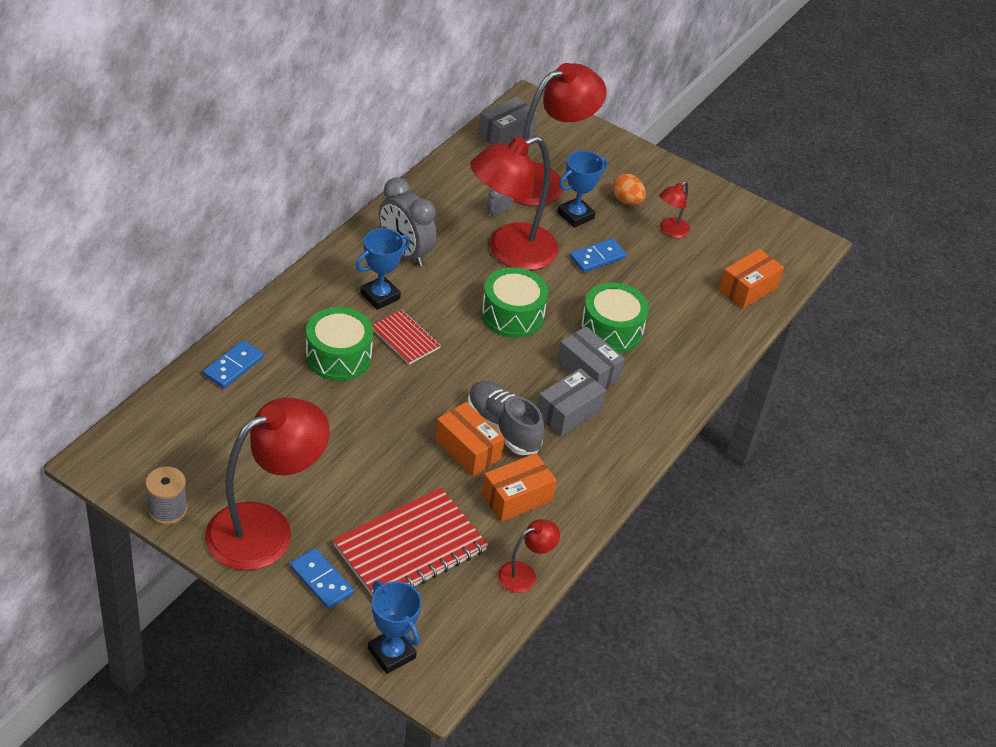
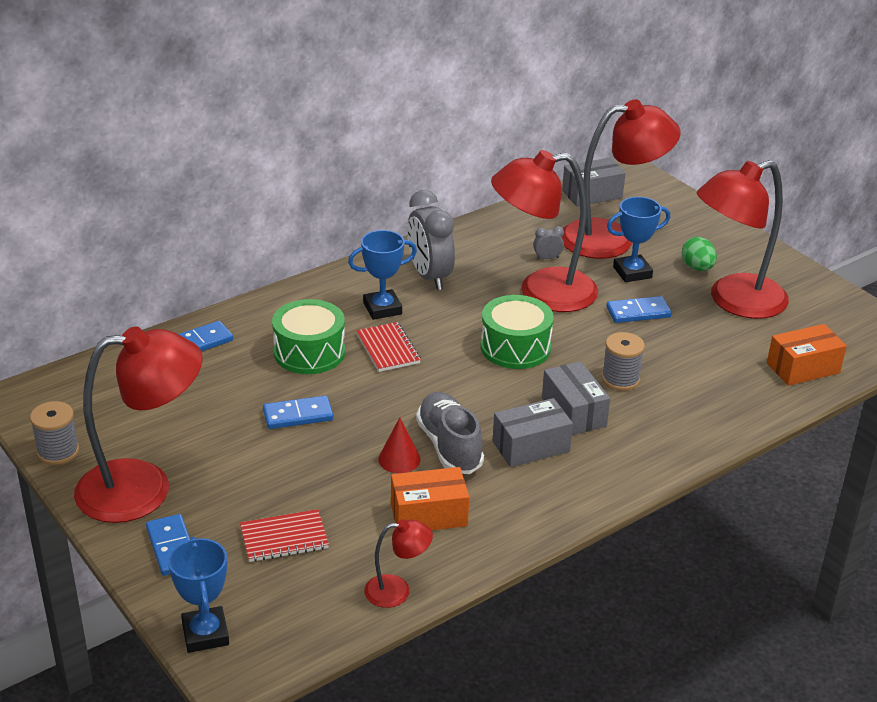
camera: 25 degrees right, 10 degrees down
(361, 424) = (298, 415): none -> blue domino
(410, 548) = (284, 538): red notebook -> red notebook, size x0.54
(468, 449) = (399, 459): orange box -> red cone
(611, 330) = (620, 379): green drum -> grey spool
(626, 200) = (697, 268): orange egg -> green egg
(670, 231) = (734, 301): red lamp -> red lamp, size x2.22

